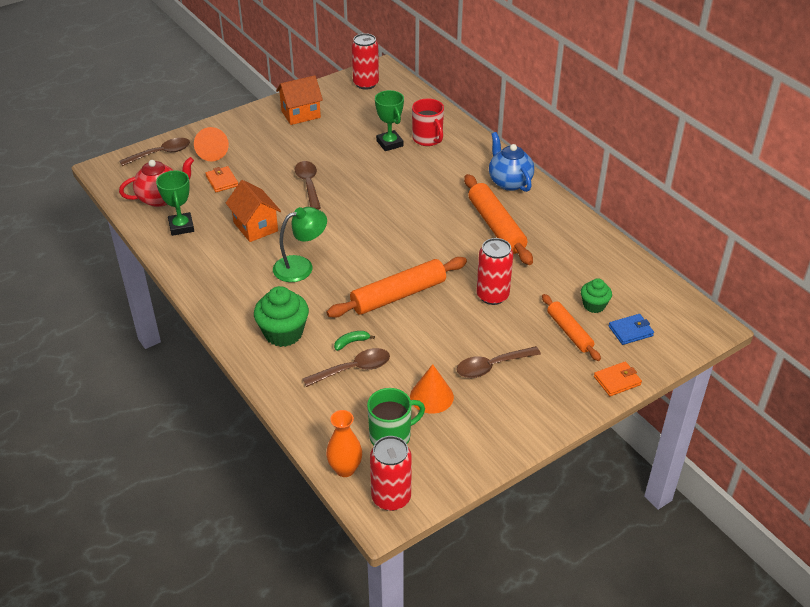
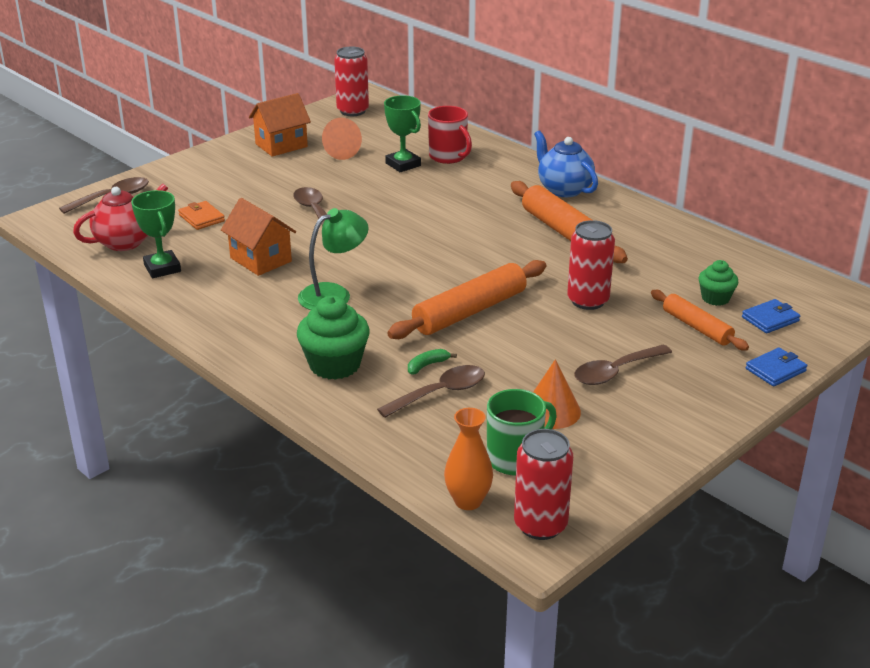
camera: 10 degrees left, 10 degrees down
(212, 152) = (179, 191): orange cone -> orange cone (339, 152)
(617, 381) = (775, 370): orange wallet -> blue wallet

